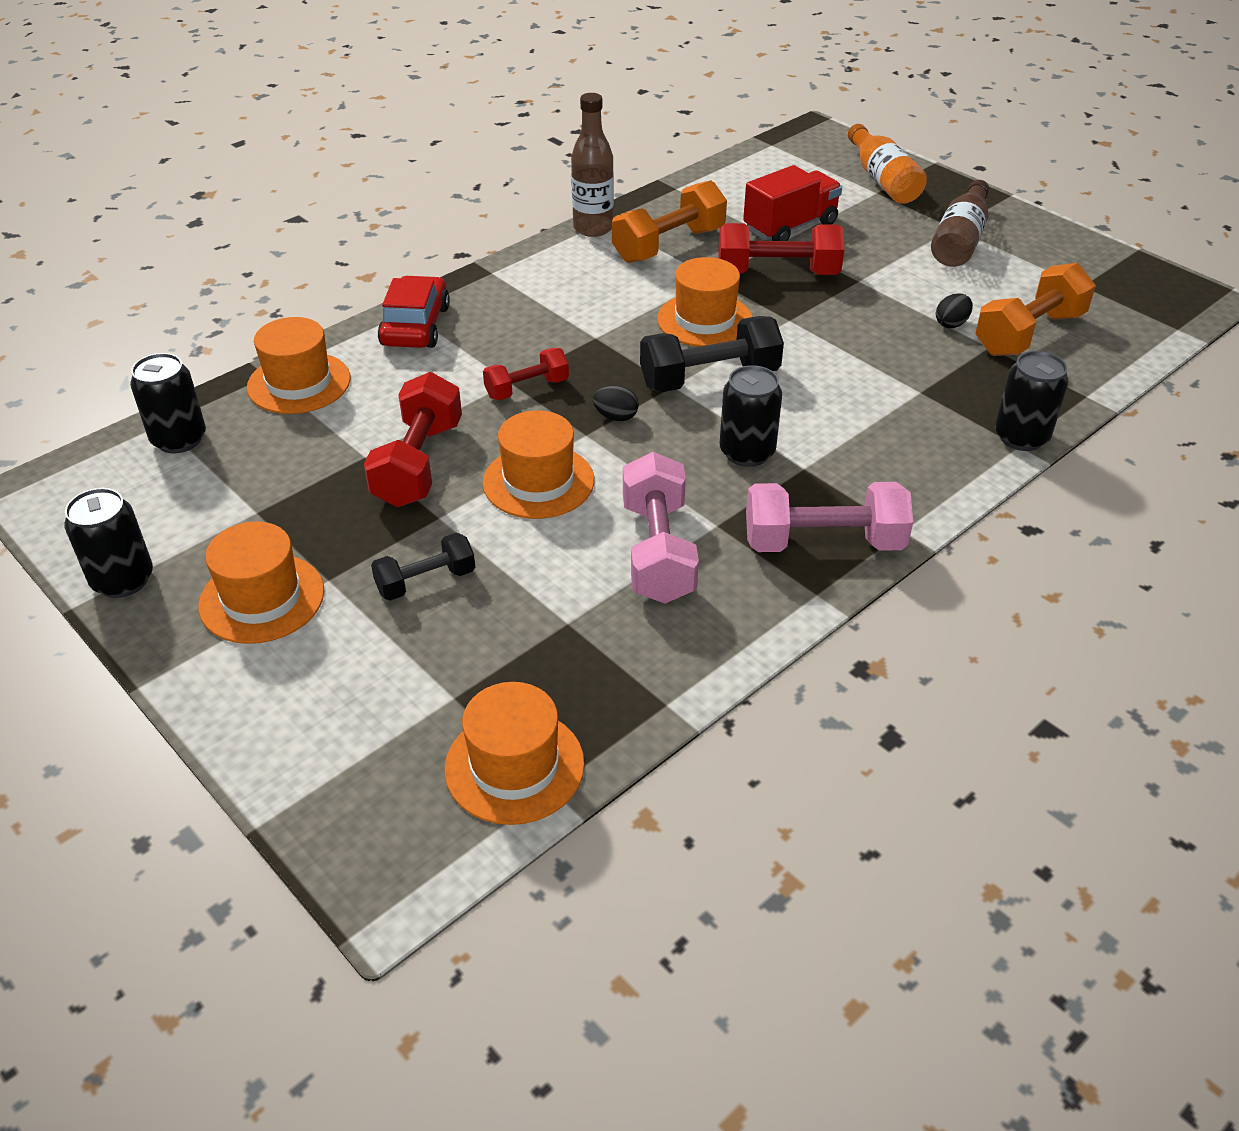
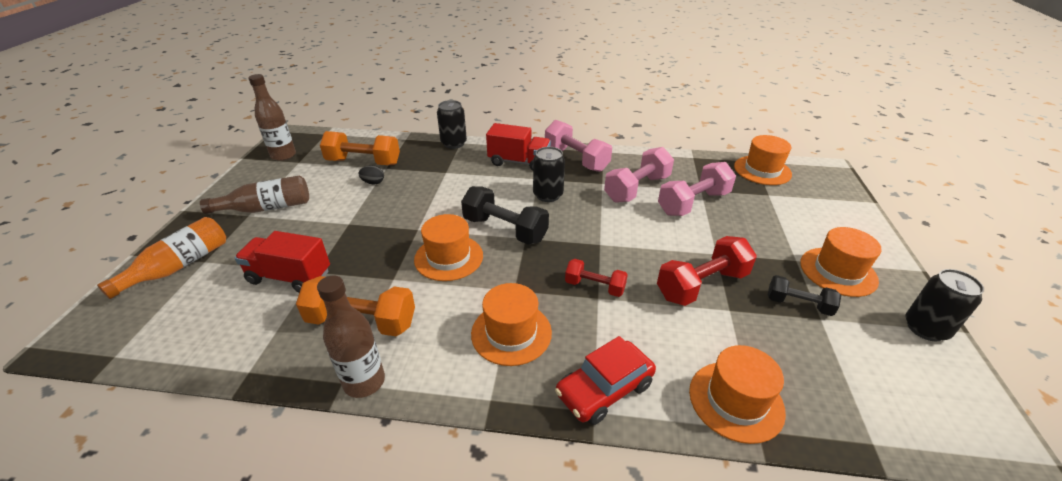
camera: 130 degrees left, 5 degrees down
(179, 439) = (861, 414): black can -> none
(426, 581) = (747, 233): black dumbbell -> black dumbbell (798, 304)
(538, 481) = (650, 239): orange hat -> orange hat (511, 333)
(550, 584) = (693, 203): none -> pink dumbbell
(616, 417) = (574, 242): black egg -> none
(777, 273) = (364, 255): red dumbbell -> none
(880, 474) = (519, 162): none -> red truck
(1118, 278) = (283, 155): none -> brown bottle

